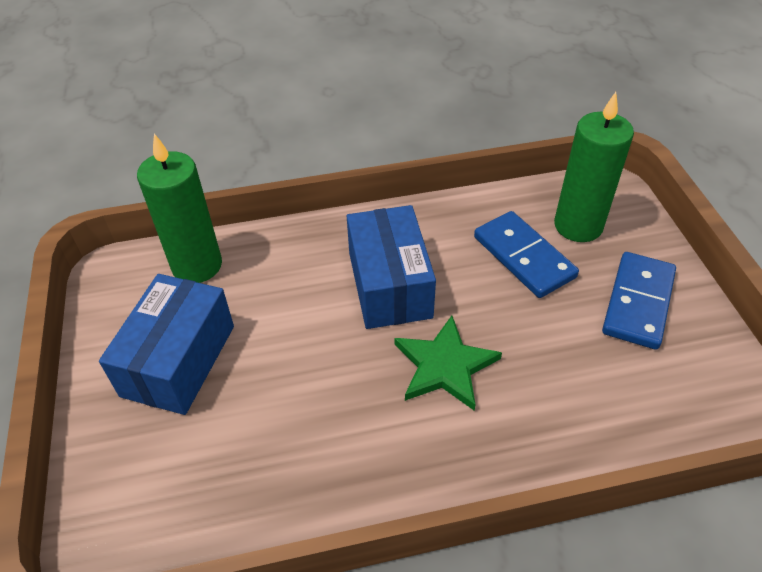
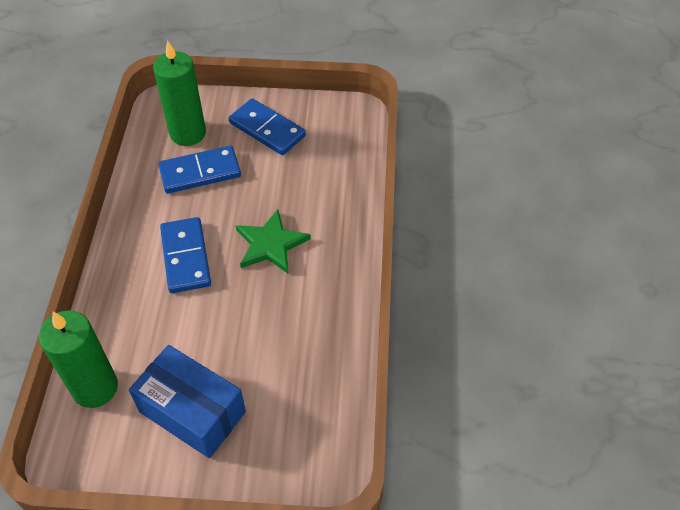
camera: 75 degrees left, 5 degrees up
(389, 285) = (185, 257): blue box -> blue domino

